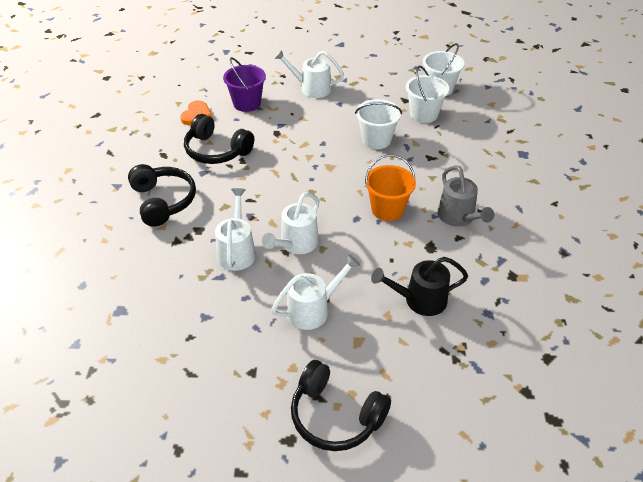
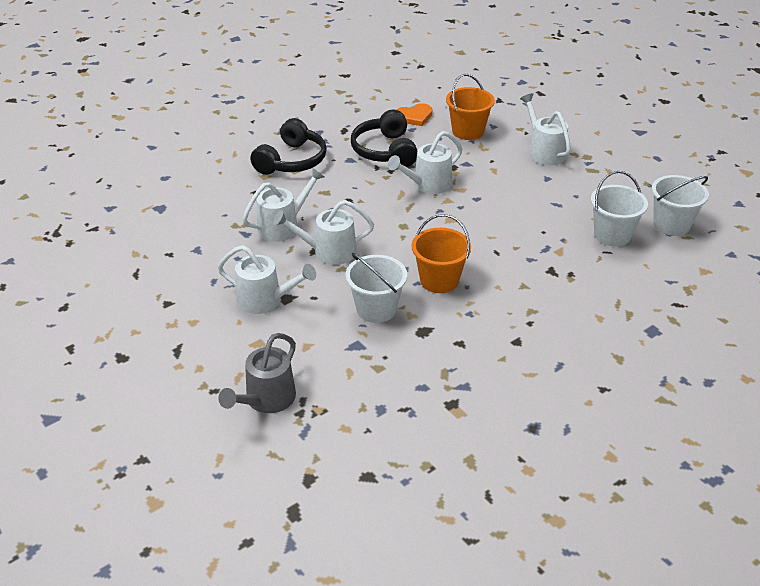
camera: 50 degrees right, 5 degrees down
(247, 103) = (468, 131): purple bucket -> orange bucket
(281, 155) = (427, 185): none -> white watering can
(335, 416) = (167, 370): black headphones -> none
(376, 140) = (527, 226): white bucket -> white bucket (376, 309)
(419, 300) = (346, 356): black watering can -> none
(459, 218) = (488, 330): grey watering can -> grey watering can (266, 400)

